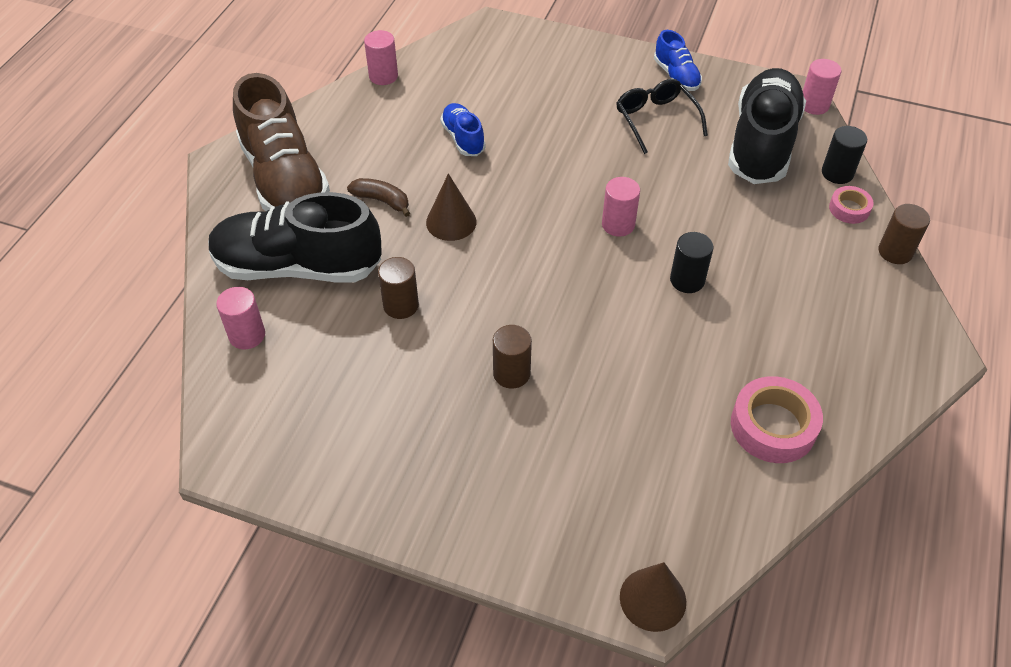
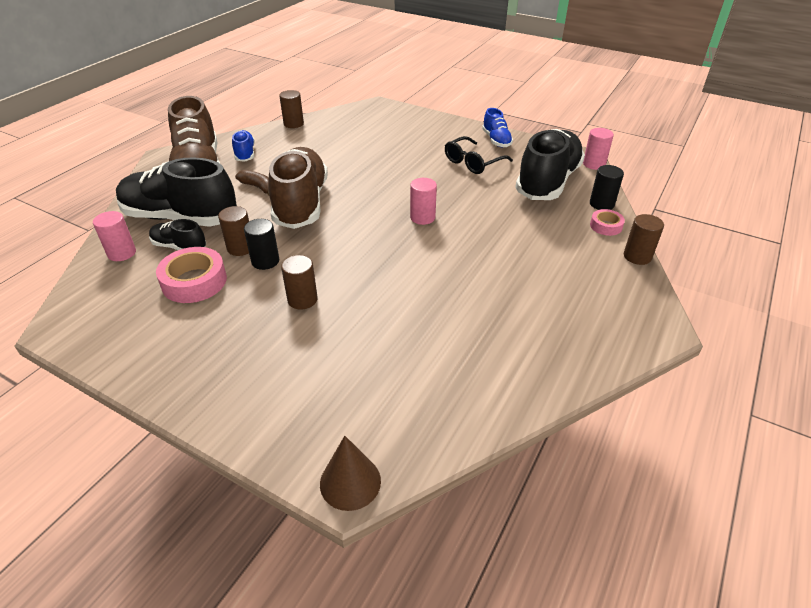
camera: 10 degrees right, 10 degrees down
(319, 315) = (179, 247): none -> black shoe
(383, 76) = (293, 124): pink cylinder -> brown cylinder
(451, 222) = (301, 204): brown cone -> brown shoe
(463, 138) = (331, 160): blue shoe -> blue shoe (245, 154)
(656, 120) = (473, 162): black glasses -> black glasses turned 120 degrees counterclockwise
(687, 280) = (463, 256): black cylinder -> black cylinder (265, 261)
(773, 426) = (502, 362): pink tape -> pink tape (194, 281)

